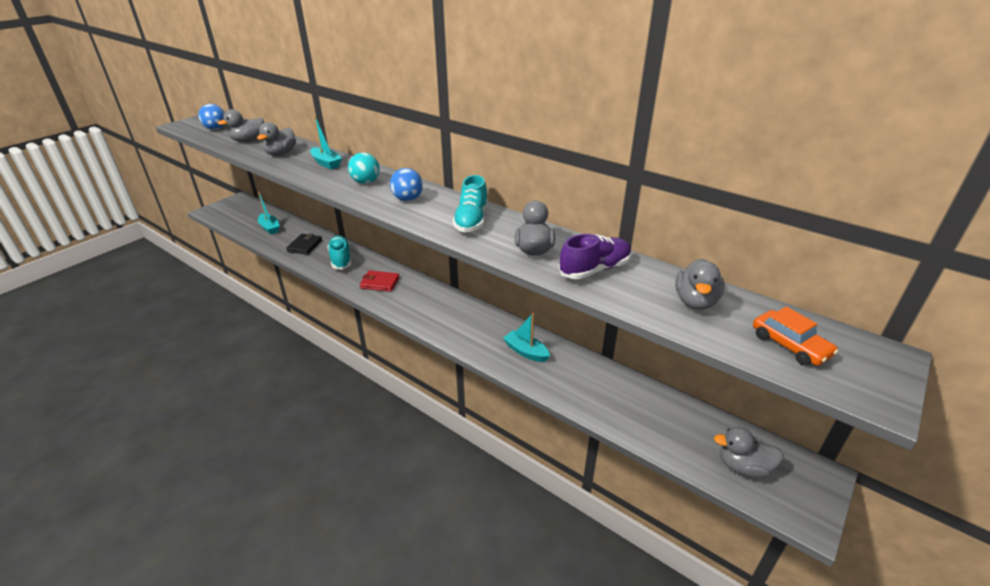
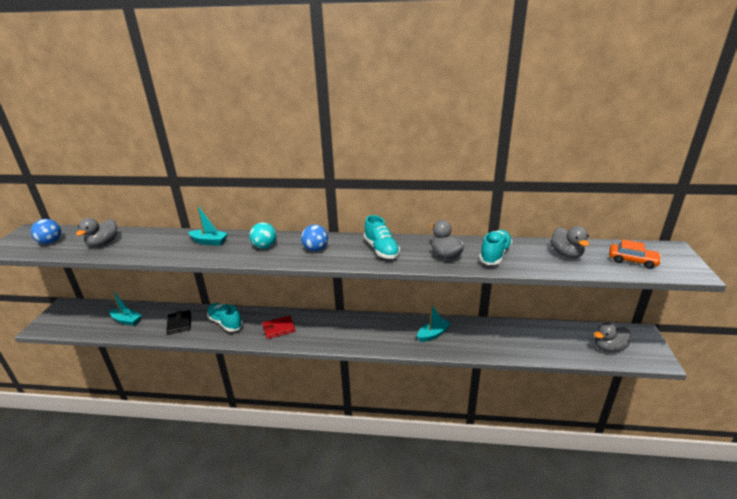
camera: 30 degrees left, 5 degrees down
(281, 153) = (154, 245): grey duck -> none
(526, 352) = (433, 334): turquoise boat -> turquoise boat turned 135 degrees clockwise
(595, 269) = (495, 255): purple shoe -> turquoise shoe

